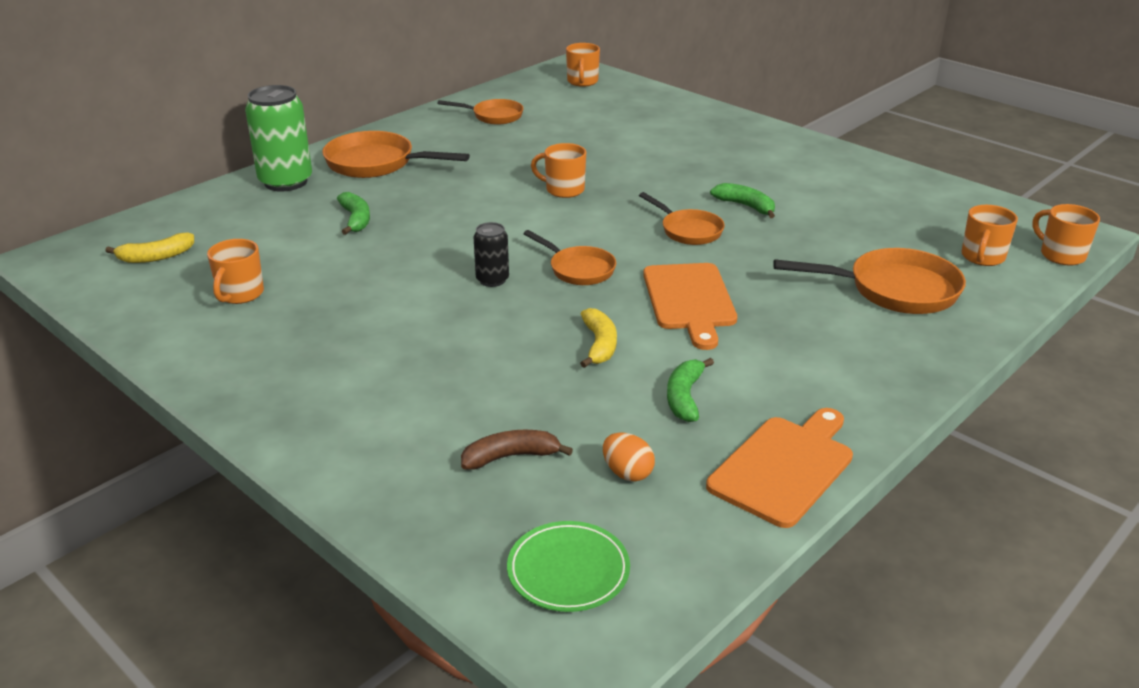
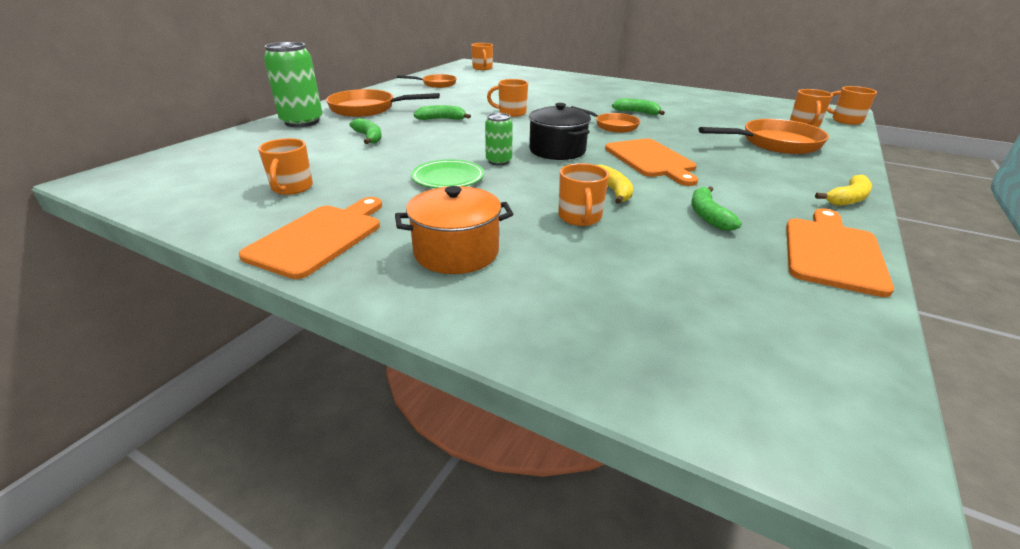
camera: 15 degrees left, 0 degrees up
(156, 257) = (204, 171): yellow banana -> yellow banana (847, 199)
(246, 367) = (319, 237): none -> orange cutting board
(372, 405) = (456, 252): none -> orange pot
(462, 194) = (441, 119): none -> green banana
(492, 280) = (498, 161): black can -> green can
(510, 457) = (610, 275): brown banana -> none
(532, 379) = (580, 217): none -> orange mug
(568, 570) = (751, 368): green plate -> green plate (448, 178)
(578, 269) = (557, 150): orange pan -> black pot
(627, 473) = (719, 274): orange egg -> none

